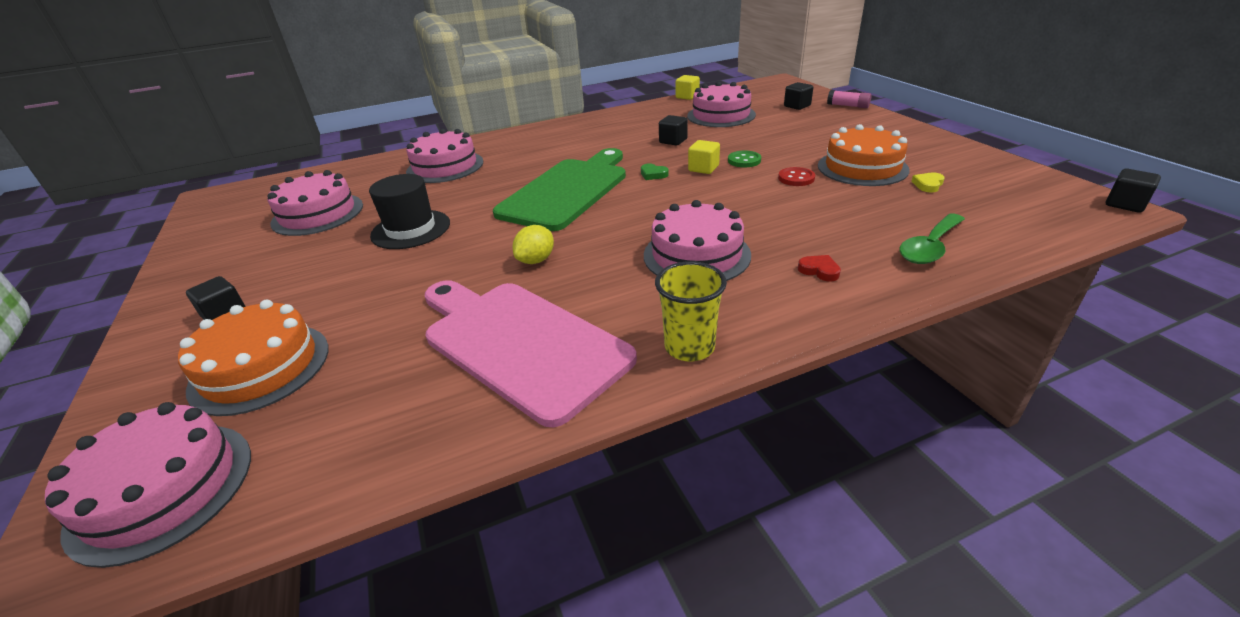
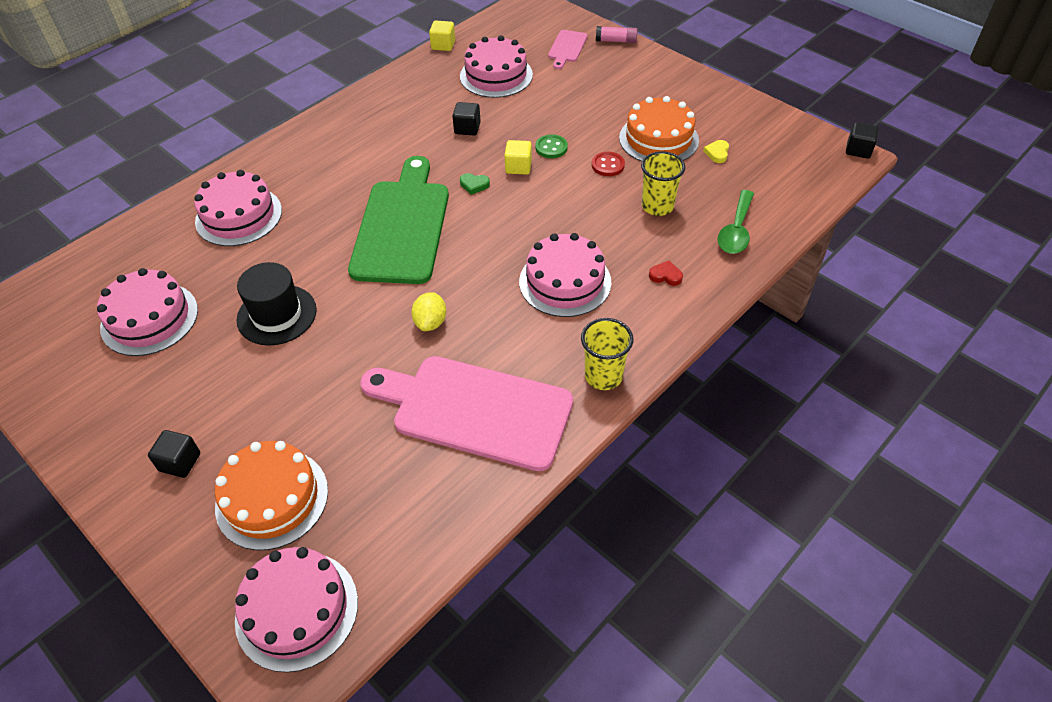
camera: 25 degrees left, 15 degrees up
(797, 106) = (567, 48): black cube -> pink cutting board
(837, 214) = (657, 206): none -> yellow cup

